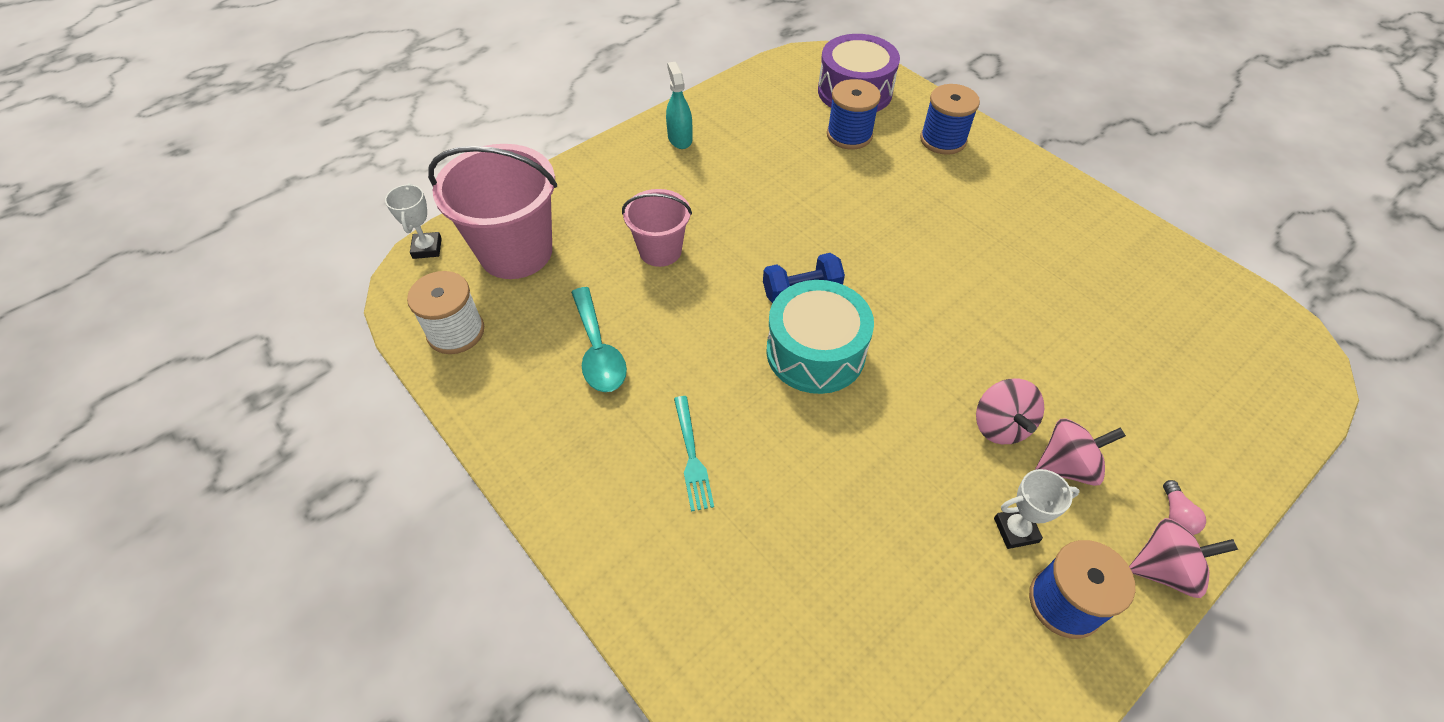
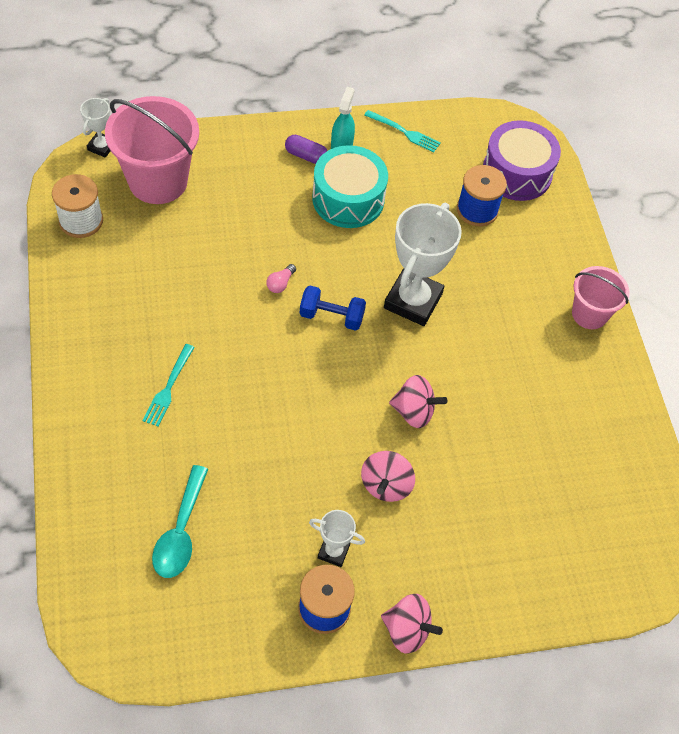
camera: 25 degrees right, 5 degrees up
(598, 351) = (161, 284): turquoise spoon -> turquoise spoon (180, 532)
(652, 161) = (306, 156): none -> purple capsule
(660, 251) = (257, 232): pink bucket -> pink bucket (589, 314)
(728, 102) = (405, 132): none -> turquoise fork
(815, 352) = (304, 365): turquoise drum -> turquoise drum (348, 199)
(864, 238) = (412, 301): none -> white trophy
(943, 140) = (550, 253): blue spool -> none
(1067, 466) = (406, 535): pink spinning top -> pink spinning top (414, 411)
(1176, 515) = (449, 607): pink light bulb -> pink light bulb (280, 283)

